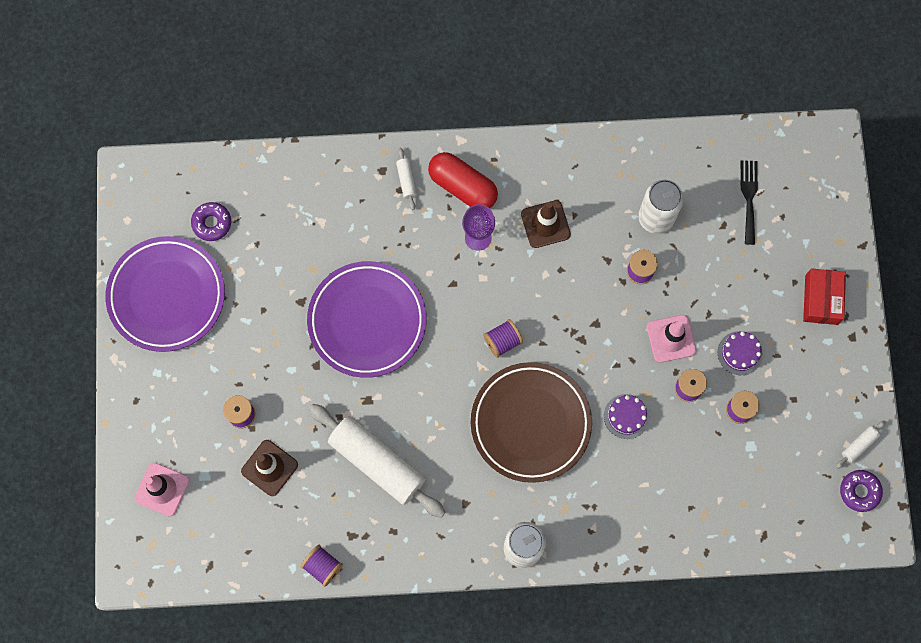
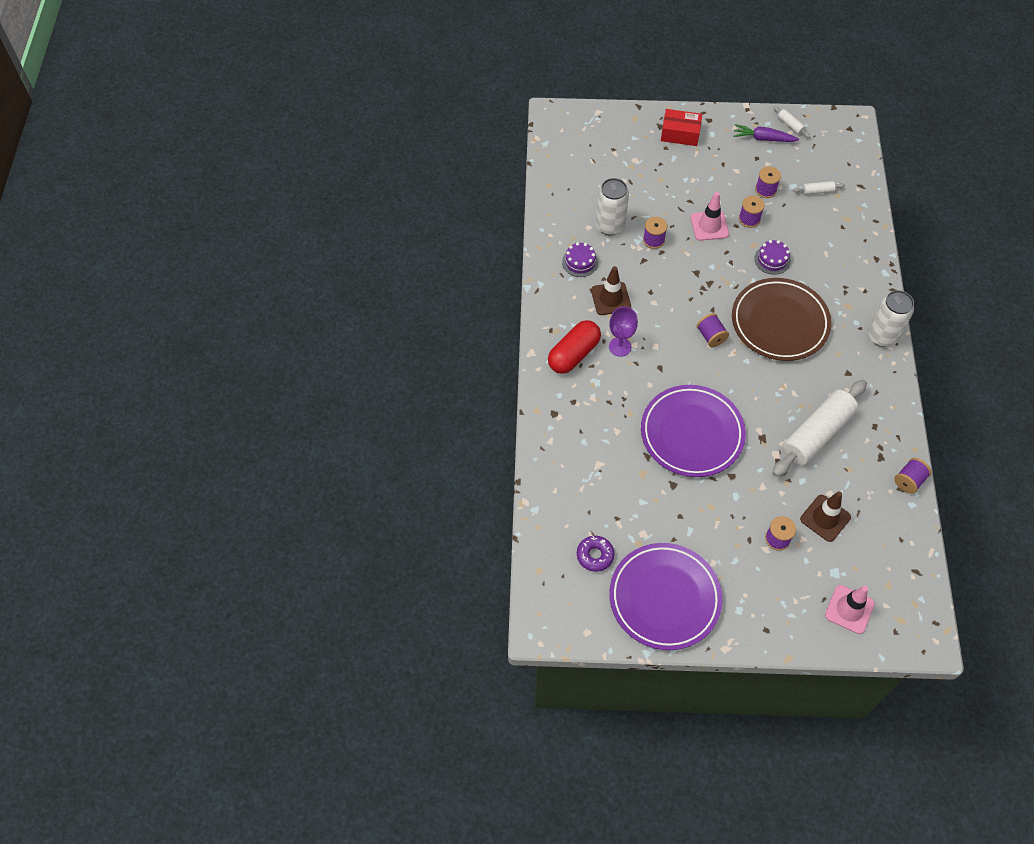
camera: 85 degrees left, 15 degrees down
(406, 181) = (565, 395): white rolling pin -> white rolling pin (817, 191)
(740, 353) = (721, 185): purple cake -> purple cake (580, 262)
(749, 198) = (597, 167): black fork -> none
(829, 408) = (763, 138): none -> purple carrot
(859, 491) = (824, 129): purple donut -> none

